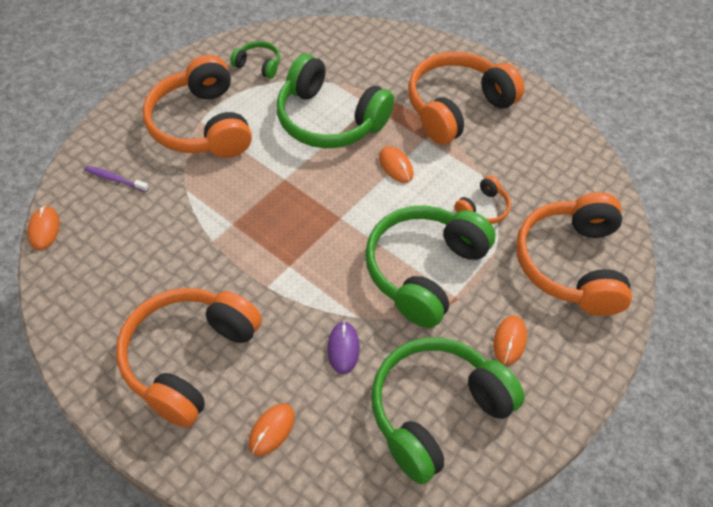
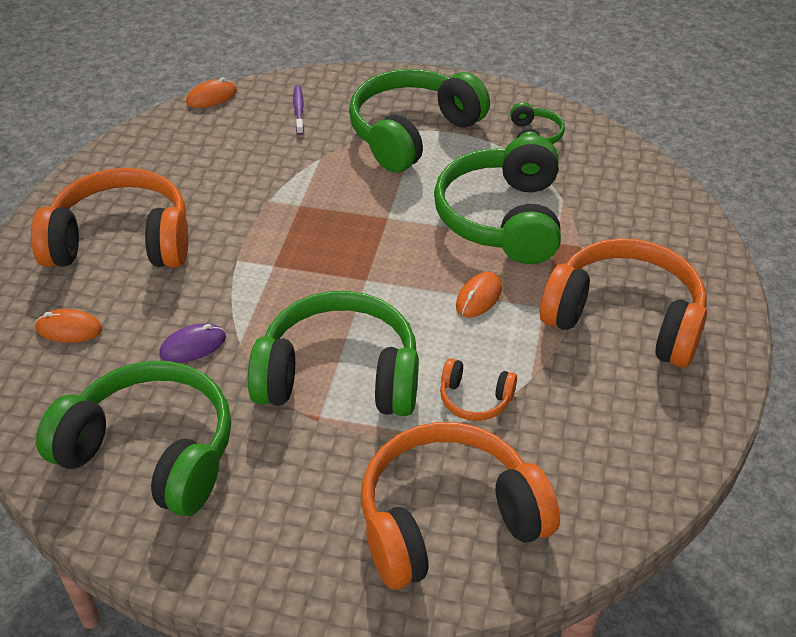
camera: 65 degrees right, 10 degrees down
(201, 125) = (412, 133): orange headphones -> green headphones
(509, 341) = (285, 490): orange mouse -> none

